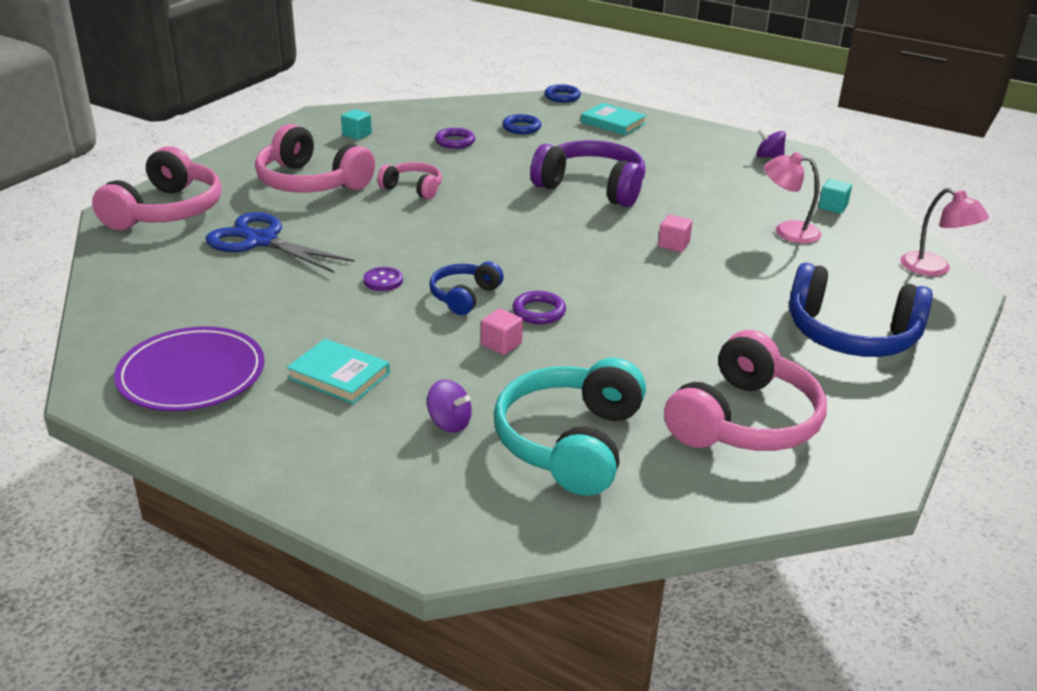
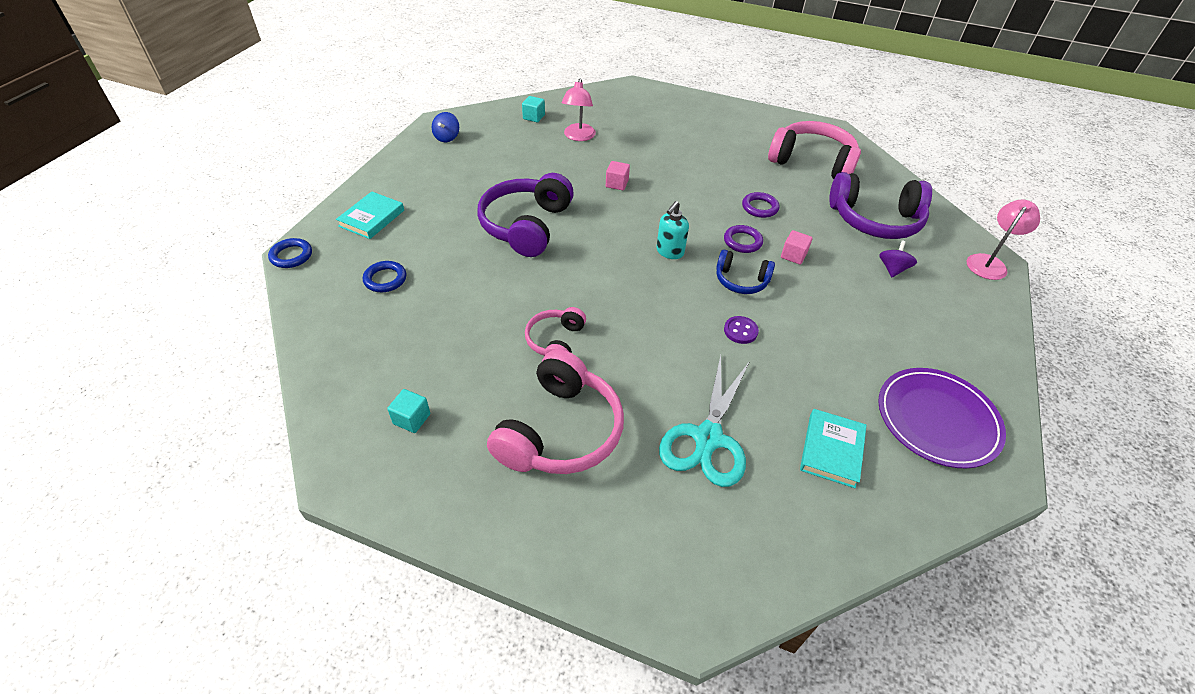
camera: 100 degrees left, 15 degrees up
(166, 211) = (673, 559): pink headphones -> none
(261, 241) = (708, 438): blue scissors -> turquoise scissors
(339, 376) = (881, 330): turquoise book -> turquoise book (831, 450)
(455, 141) = (428, 326): purple ring -> purple ring (759, 207)
(529, 260) = (669, 252): none -> turquoise soap dispenser
(570, 442) = (875, 220): turquoise headphones -> purple headphones
(768, 157) = (447, 137): purple spinning top -> blue spinning top
(850, 335) = (704, 124): blue headphones -> none
(934, 269) = (612, 91): pink lamp -> pink lamp (989, 262)

